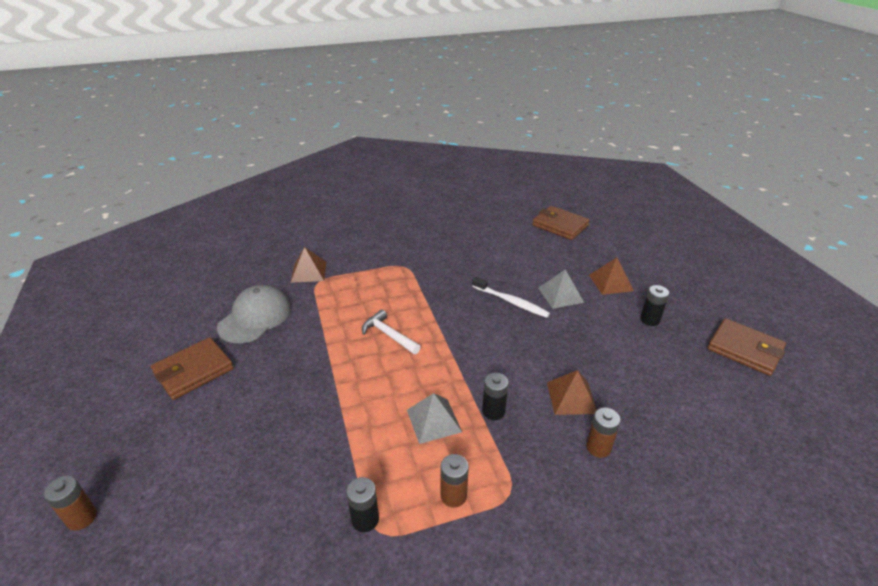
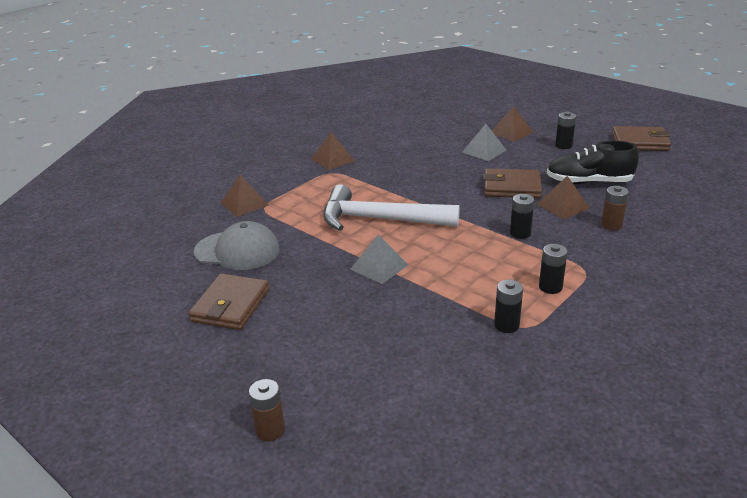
camera: 30 degrees left, 5 degrees down
(255, 317) = (237, 251): grey cap -> grey cap turned 105 degrees clockwise
(388, 335) = (379, 220): white hammer -> white hammer, size x1.98
(419, 253) = (333, 159): none -> brown pyramid
(434, 420) = (484, 255): grey pyramid -> grey pyramid (379, 267)
(453, 495) = (550, 287): brown battery -> black battery
(511, 302) = (452, 167): white toothbrush -> none
(560, 225) = (429, 108): brown wallet -> brown wallet (511, 187)
(630, 379) = (589, 182): none -> black shoe

